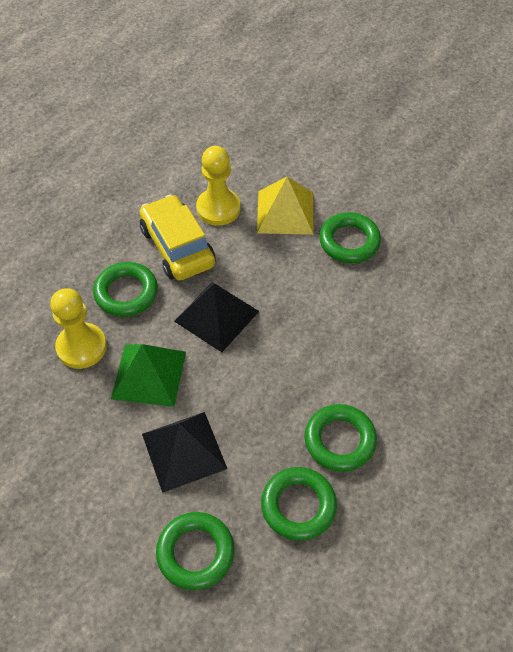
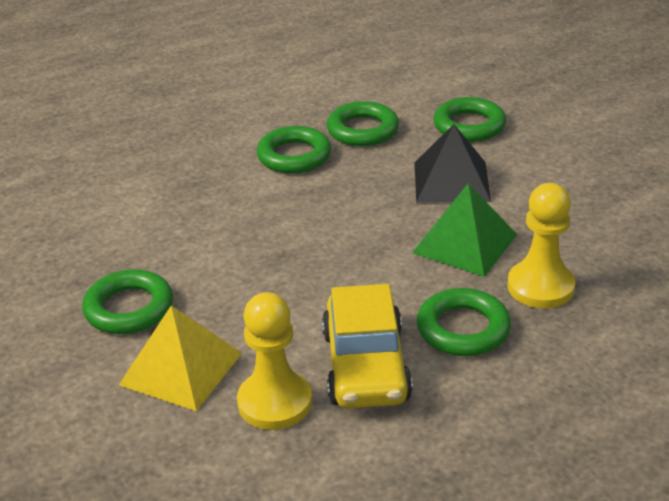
camera: 155 degrees left, 20 degrees down
(216, 316) = (356, 275): black pyramid -> none

